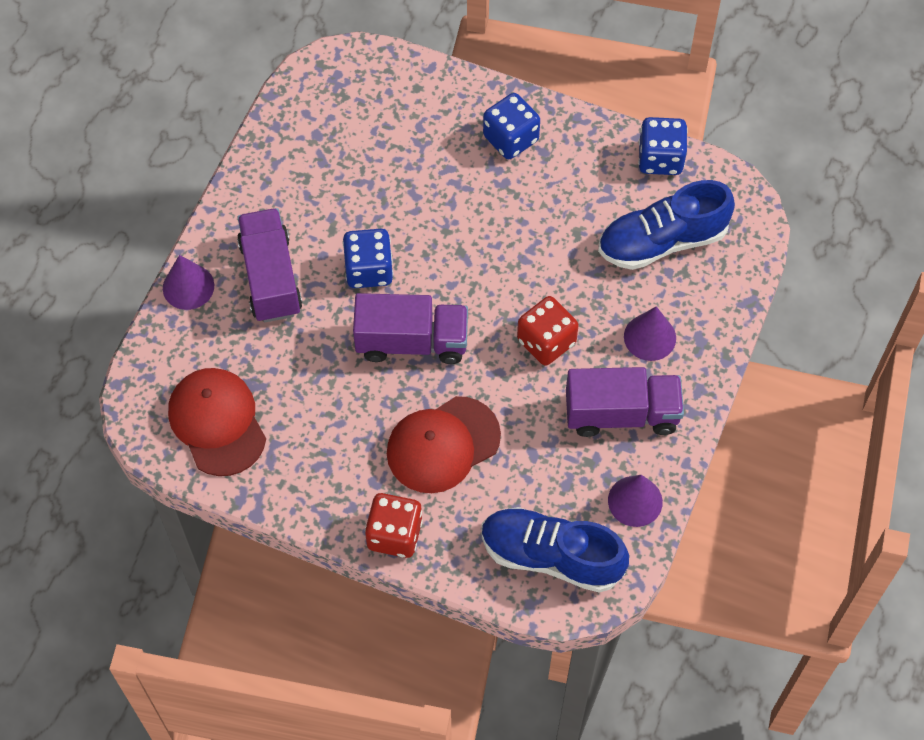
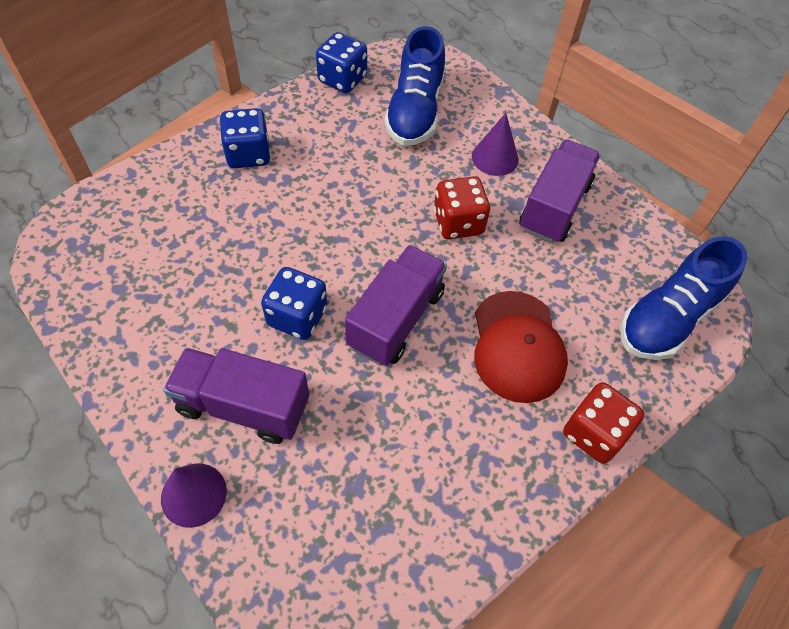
camera: 65 degrees left, 5 degrees down
(217, 422) = (379, 546): red cap -> none
(635, 501) = (639, 236): purple cone -> none

